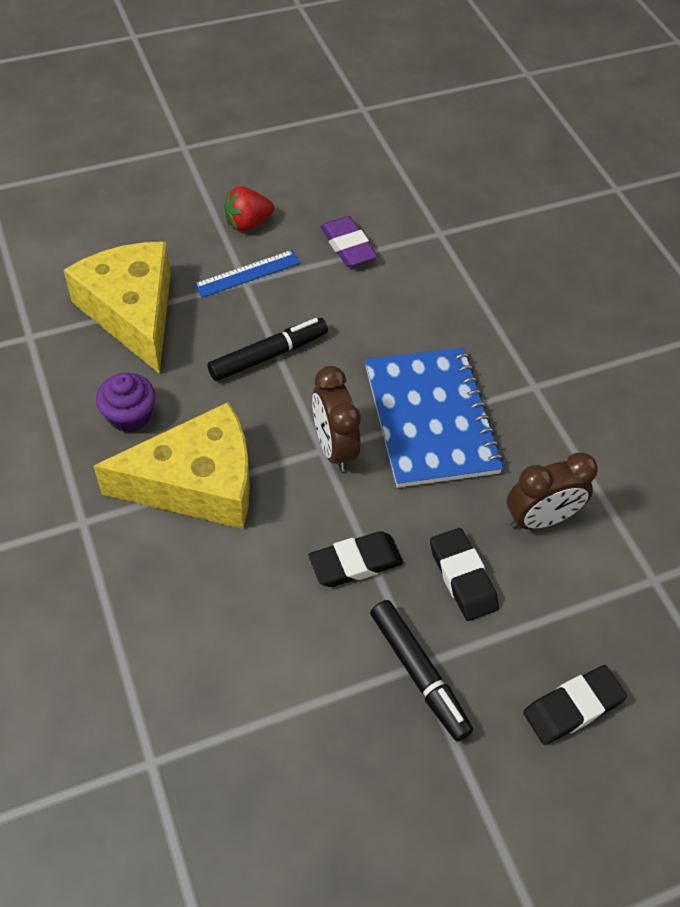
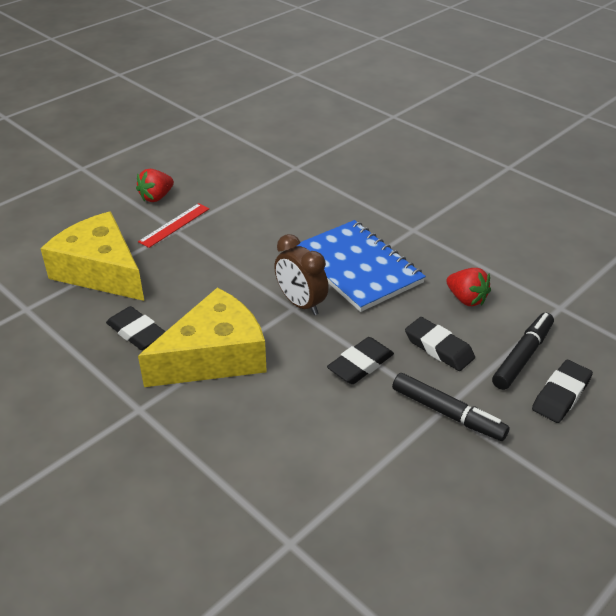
camera: 20 degrees left, 15 degrees down
(129, 416) = (136, 332): purple cupcake -> black eraser
(247, 274) = (174, 225): blue ruler -> red ruler
(268, 355) = (220, 266): black marker -> black marker (522, 356)
(347, 246) = (236, 191): purple eraser -> none
(539, 519) = (466, 299): brown clock -> red strawberry

